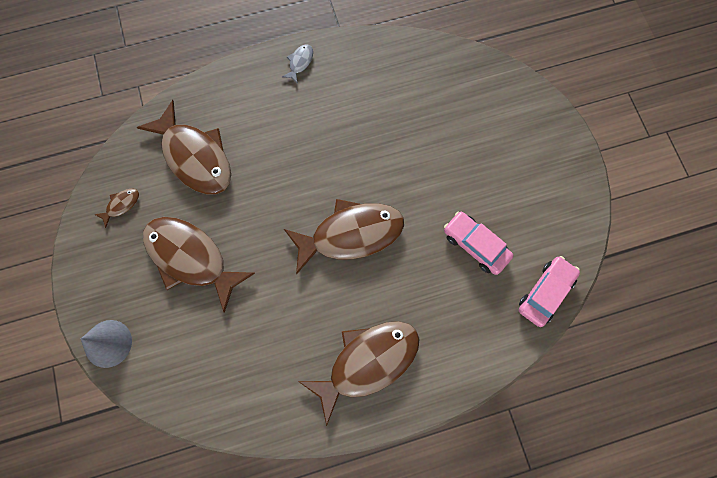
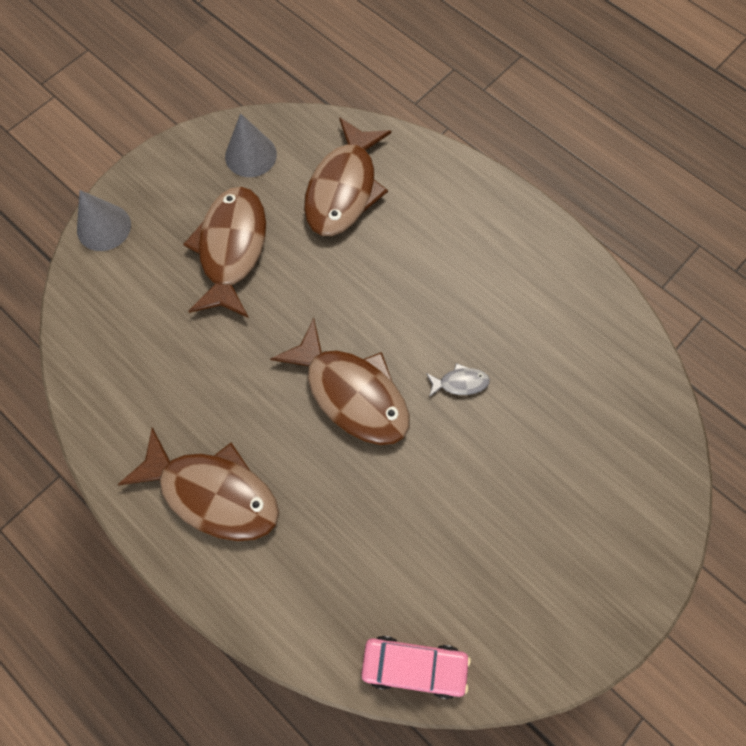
camera: 60 degrees right, 5 degrees down
(121, 205) = (250, 155): brown fish -> grey cone
(300, 63) = (523, 226): grey fish -> grey fish (460, 383)
(475, 245) = (424, 544): pink car -> none

